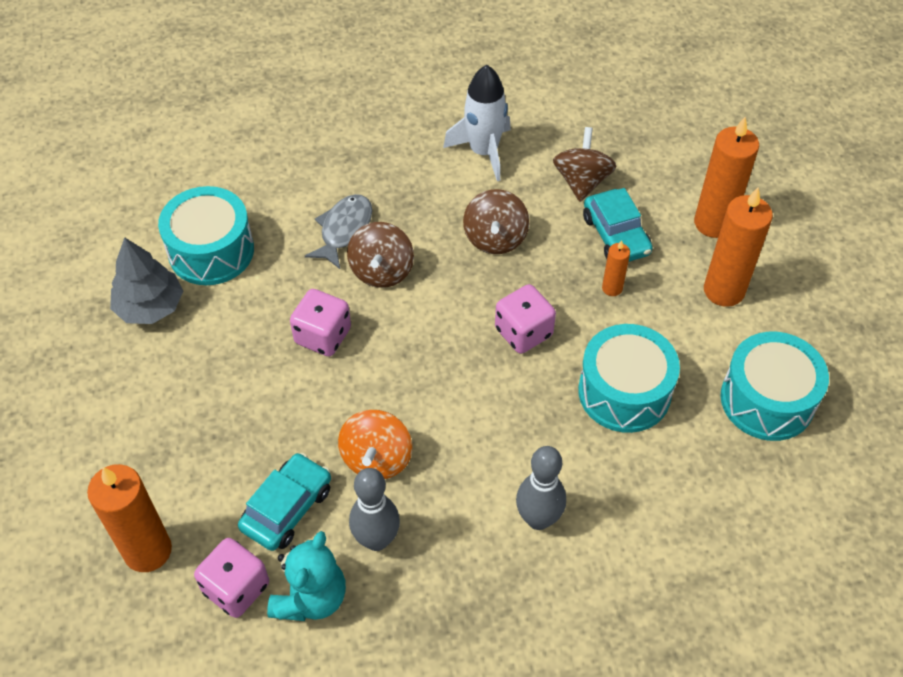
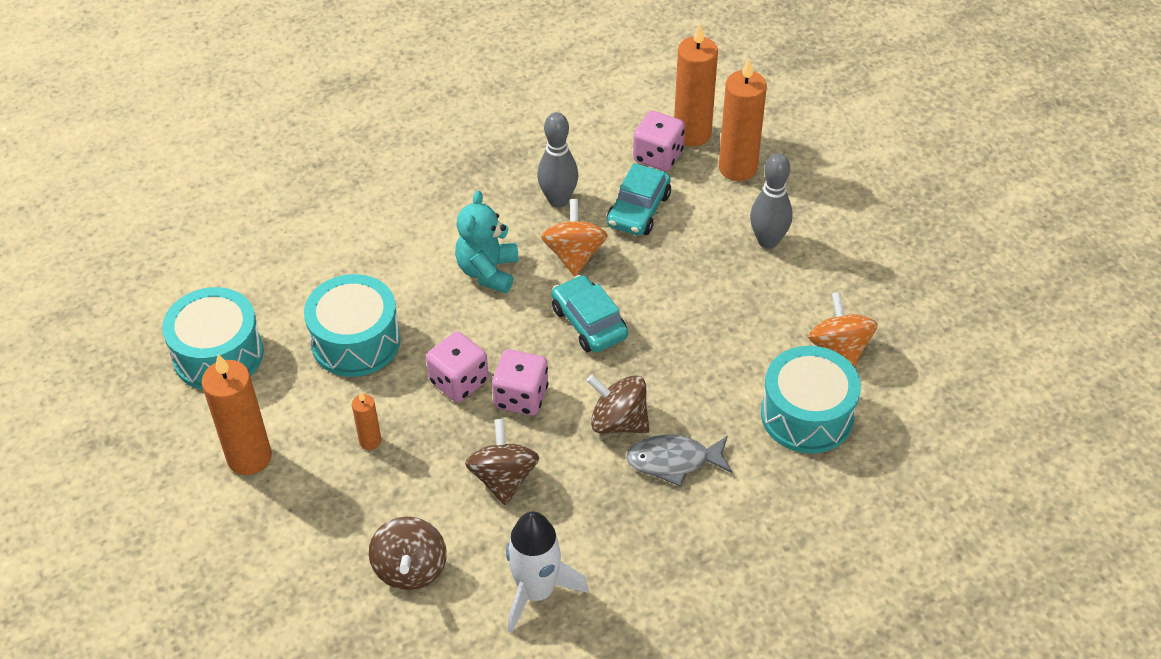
camera: 170 degrees right, 5 degrees down
(150, 307) = (839, 349): grey tree -> orange spinning top
(311, 597) = (598, 159): turquoise teddy bear -> turquoise teddy bear (488, 271)
(323, 336) = (657, 348): pink dice -> pink dice (521, 397)
(344, 230) = (674, 461): grey fish -> grey fish turned 75 degrees clockwise
(382, 271) = (618, 422): brown spinning top -> brown spinning top turned 60 degrees counterclockwise
(538, 519) = (427, 232): grey bowling pin -> grey bowling pin (768, 241)
(616, 235) = (367, 504): turquoise car -> turquoise car (589, 322)
(713, 223) = (253, 537): orange candle -> orange candle (692, 134)

